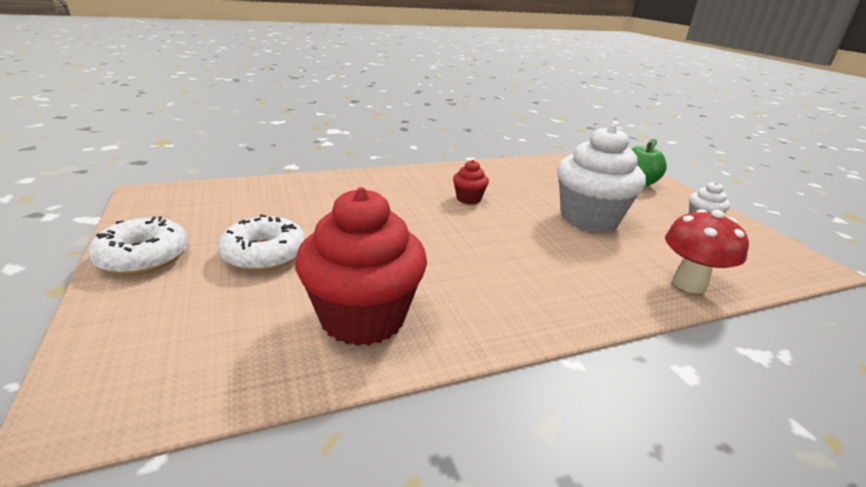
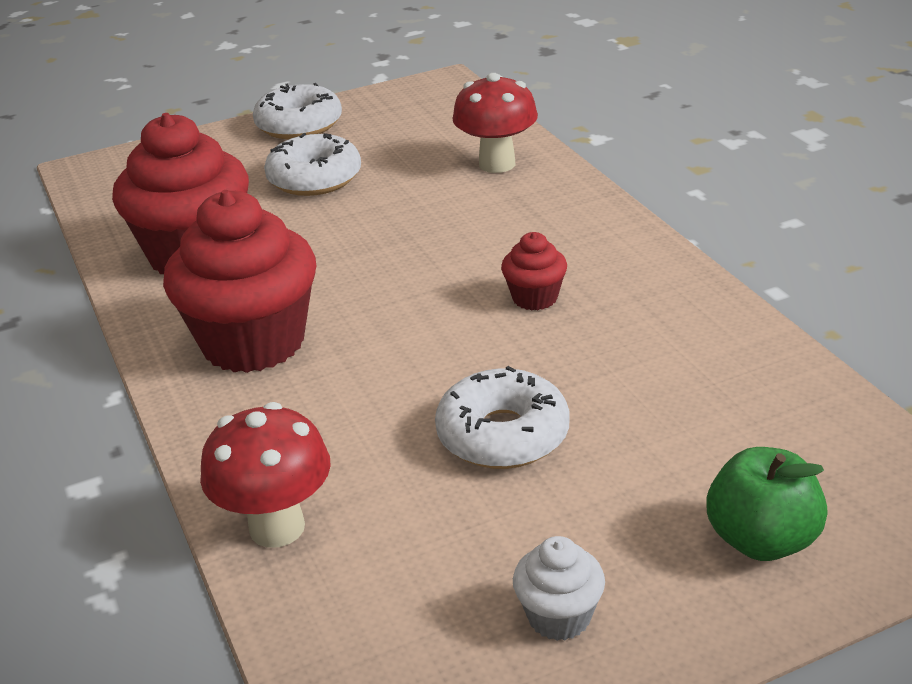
camera: 90 degrees right, 5 degrees up
(304, 191) = (497, 164): none -> red mushroom
(506, 288) = (253, 343): none -> red cupcake
(589, 219) = (503, 435): white cupcake -> white donut

